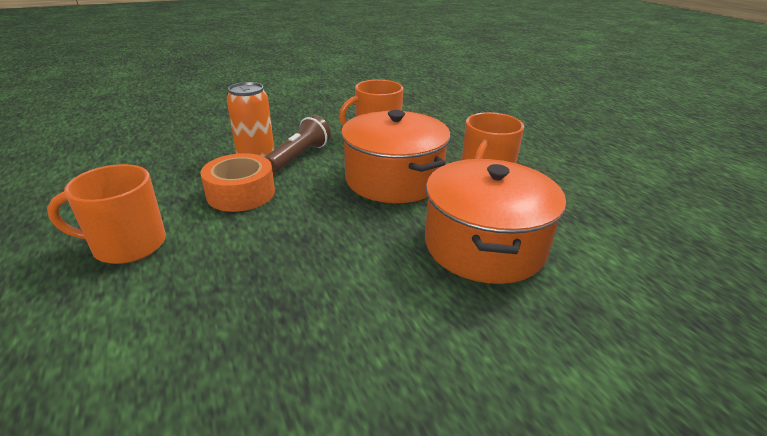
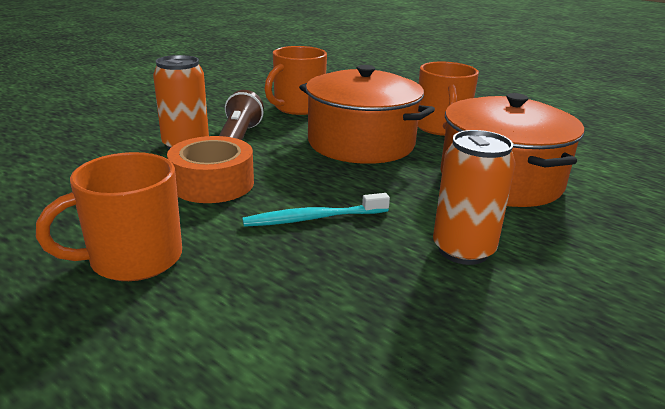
camera: 25 degrees left, 5 degrees down
(280, 243) = (313, 218): none -> turquoise toothbrush
(369, 309) = (463, 250): none -> orange can

